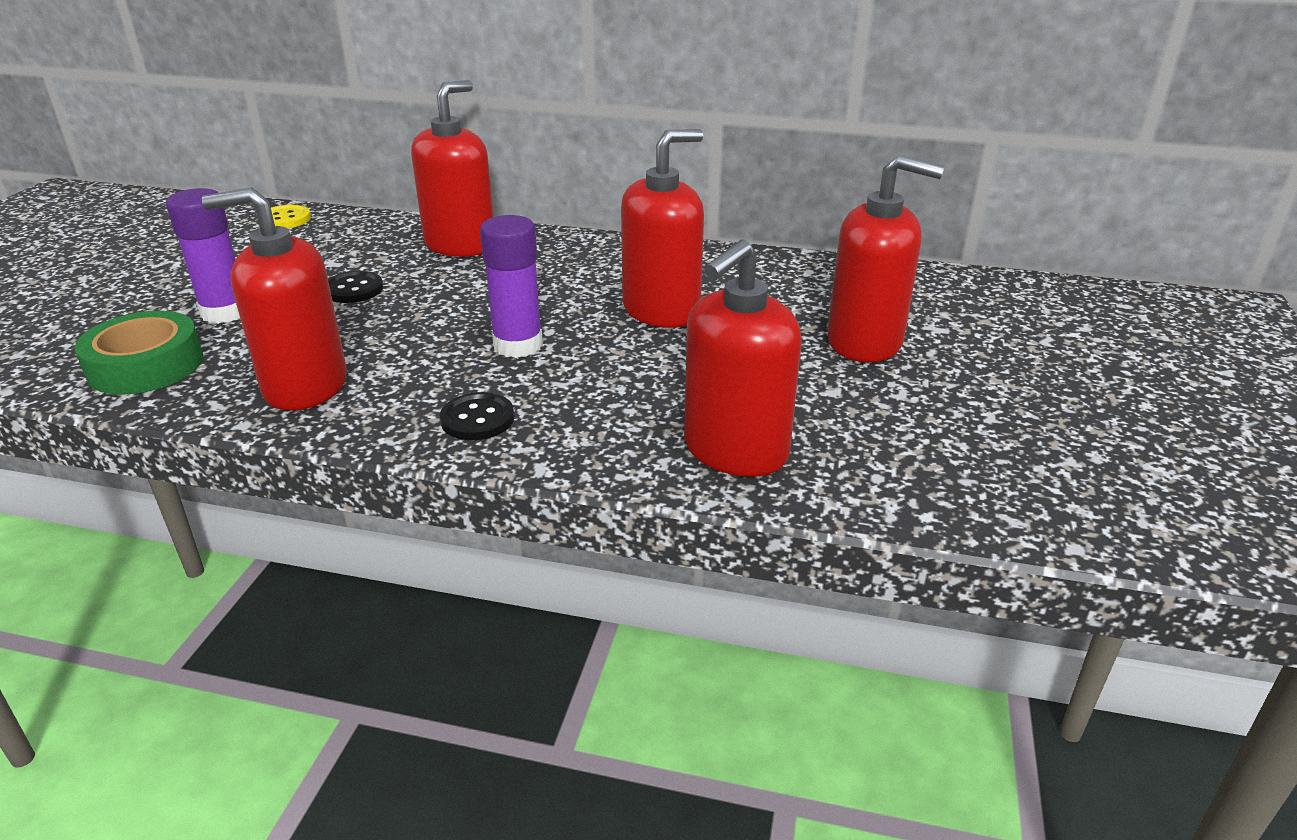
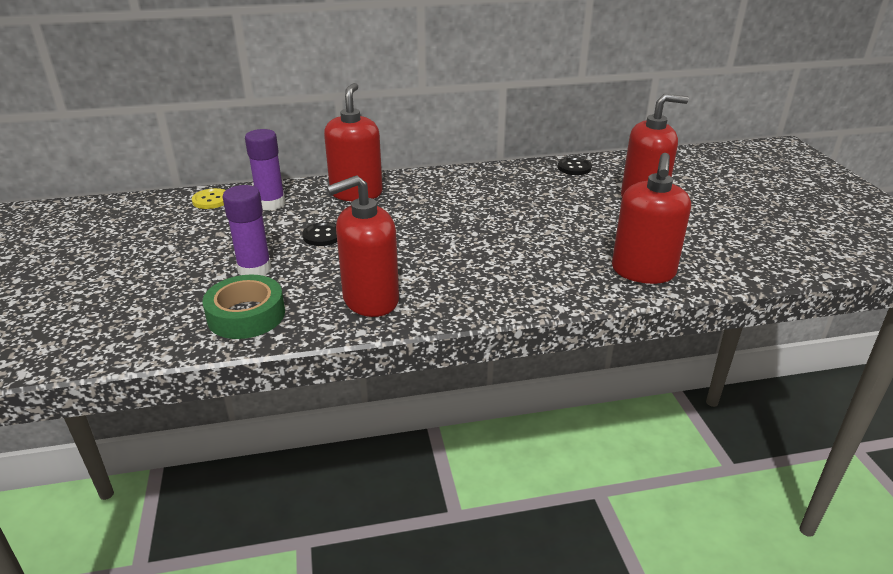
camera: 25 degrees left, 0 degrees up
(477, 419) = (495, 291): black button -> black button (574, 168)
(518, 345) = (467, 245): purple glue stick -> purple glue stick (271, 204)
(661, 310) = (523, 207): red soap dispenser -> none

